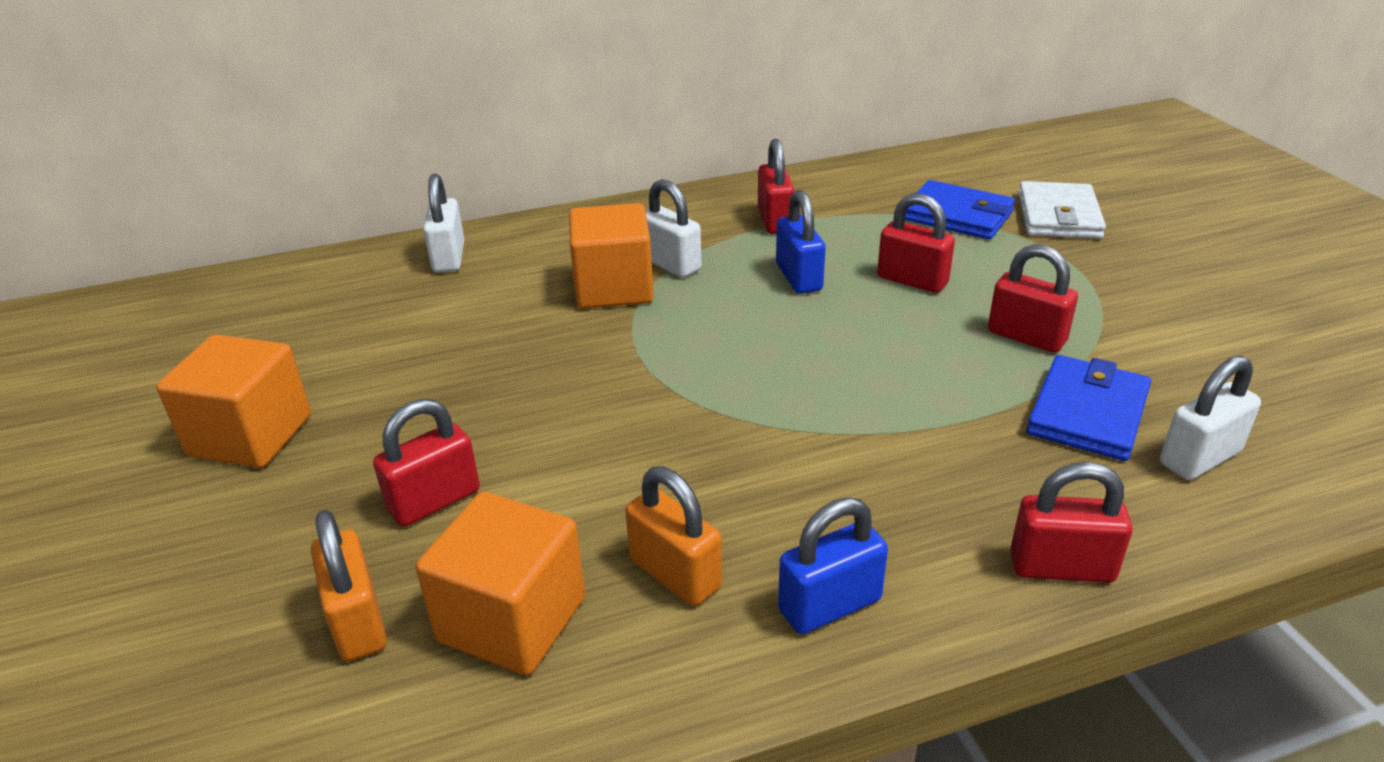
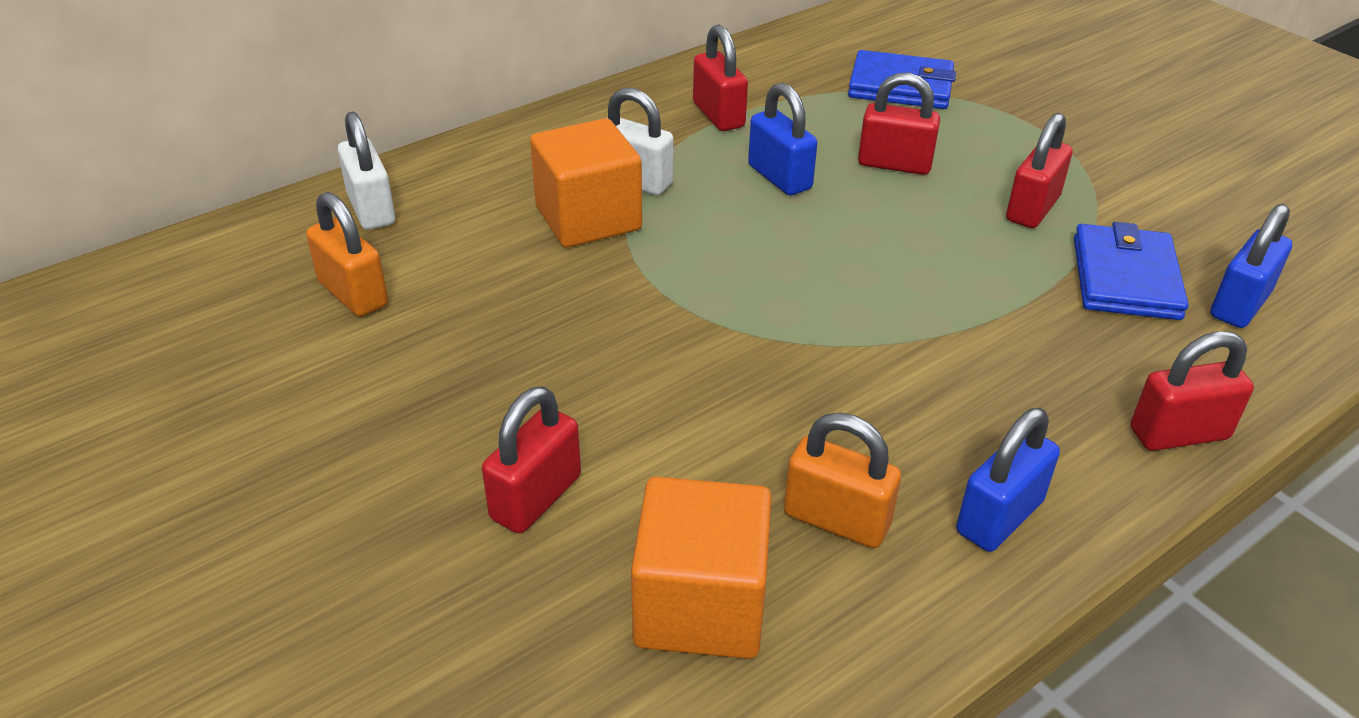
camera: 20 degrees left, 5 degrees up
(250, 436) = (264, 467): orange cube -> none
(358, 622) = (535, 648): orange padlock -> orange padlock (353, 294)
(1026, 337) = (1032, 209): red padlock -> red padlock turned 75 degrees counterclockwise
(1058, 216) = (996, 75): white wallet -> none
(1200, 458) = (1239, 305): white padlock -> blue padlock

